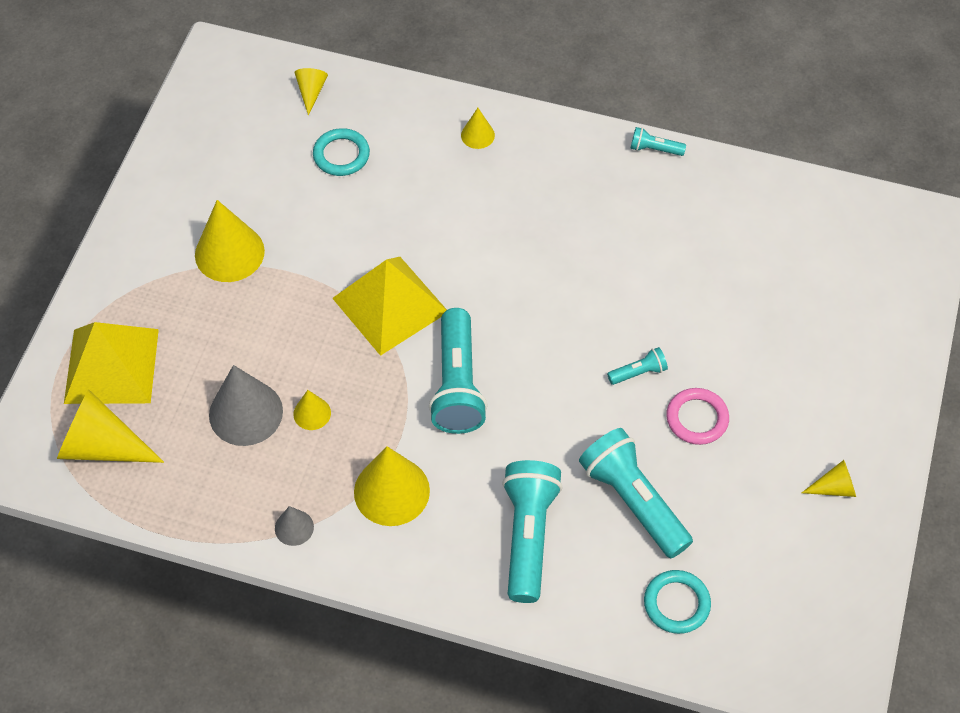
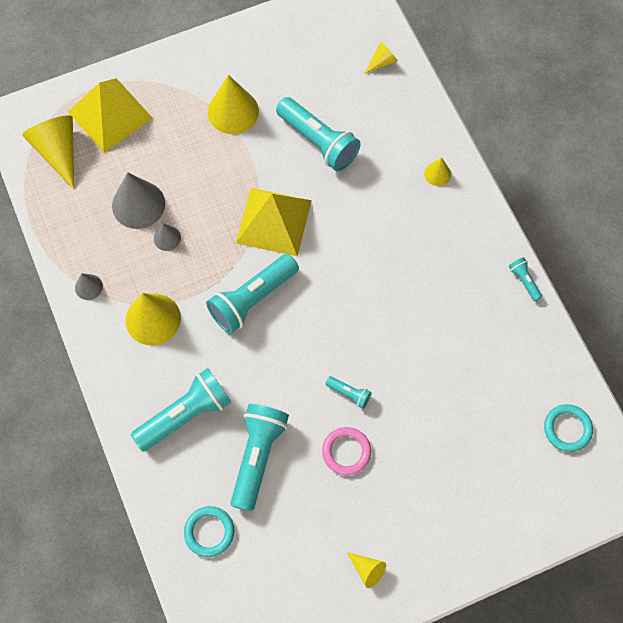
camera: 50 degrees right, 10 degrees up
(312, 413) = (167, 238): yellow cone -> grey cone
(341, 155) = (352, 113): turquoise ring -> turquoise ring (567, 429)
(342, 205) = (318, 142): none -> turquoise flashlight

